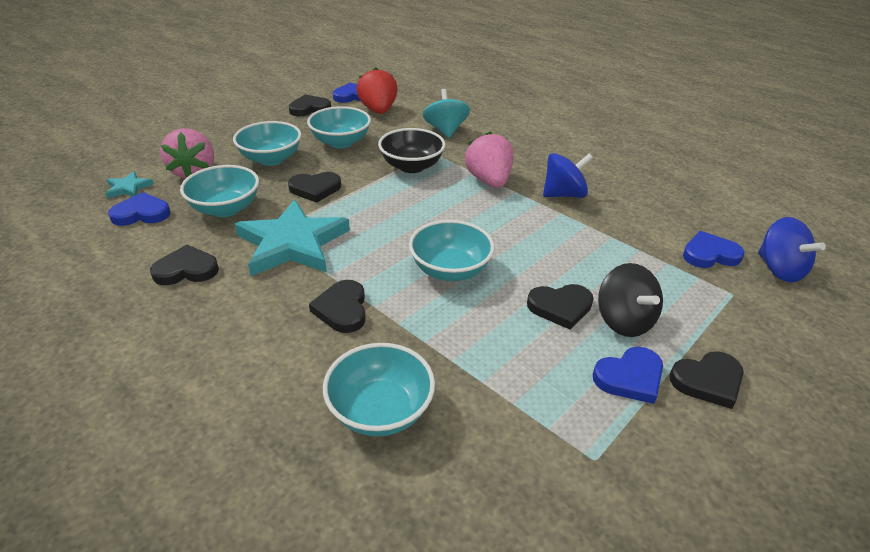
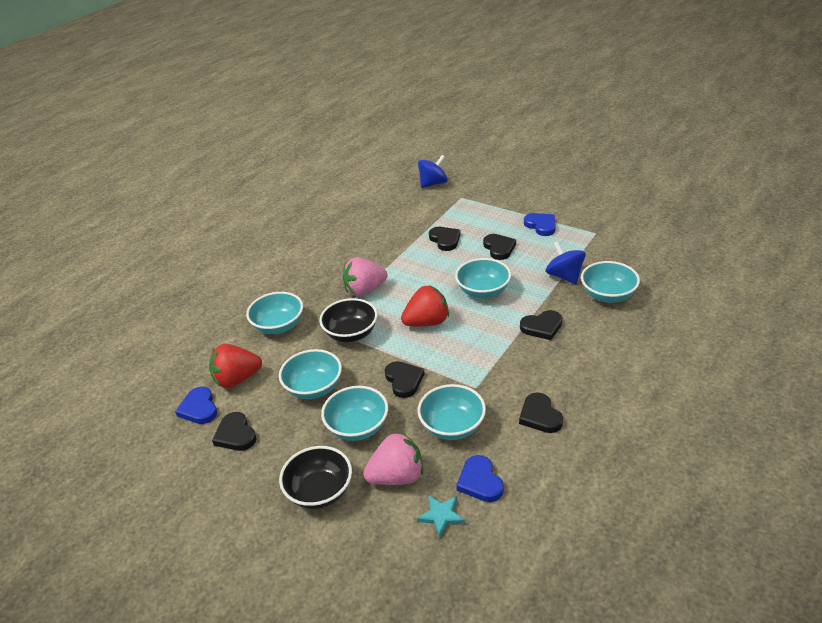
camera: 95 degrees left, 0 degrees up
(214, 138) = (320, 491): none -> black bowl
(292, 243) = (484, 370): turquoise star -> none
(405, 215) = (427, 322): none -> red strawberry
(445, 130) = (279, 326): turquoise spinning top -> turquoise bowl
(563, 194) = (375, 255): blue spinning top -> blue spinning top (564, 276)
(624, 321) = (500, 228): black spinning top -> none
(707, 381) = (531, 206): black heart -> black heart (445, 240)
(709, 254) = (427, 203): blue heart -> none

